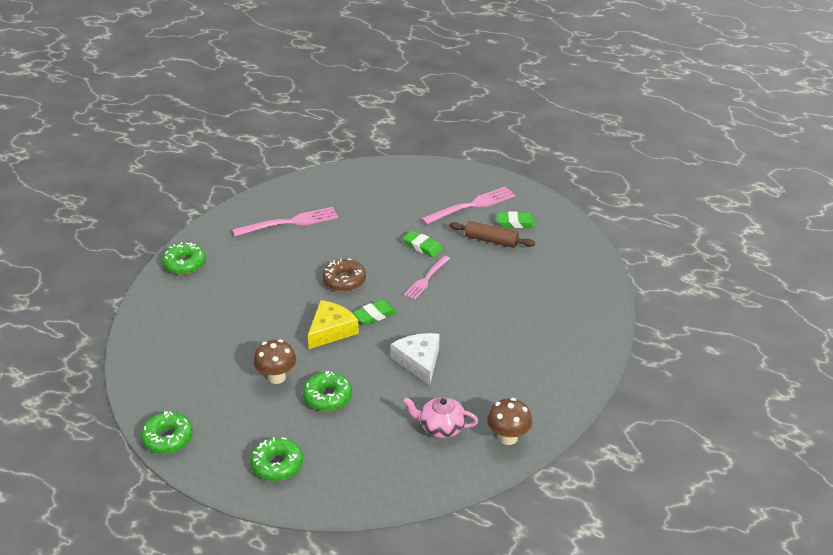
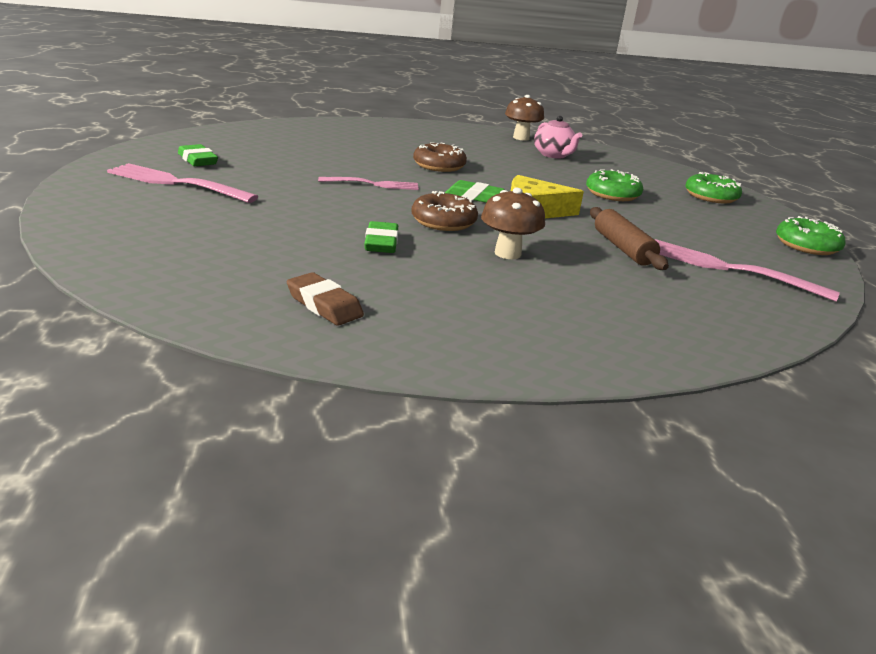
camera: 130 degrees left, 10 degrees down
(185, 264) = (608, 347): green donut -> none
(276, 377) = (641, 219): brown mushroom -> brown mushroom (507, 253)
(289, 207) = (324, 305): none -> brown eraser
(290, 222) = (368, 291): pink fork -> pink fork (729, 269)
(419, 361) = (500, 170): white cheese -> none
(422, 247) = (311, 195): green eraser -> green eraser (381, 243)
(448, 330) = (439, 166): none -> brown donut
(491, 240) = (252, 166): brown rolling pin -> brown rolling pin (622, 248)

